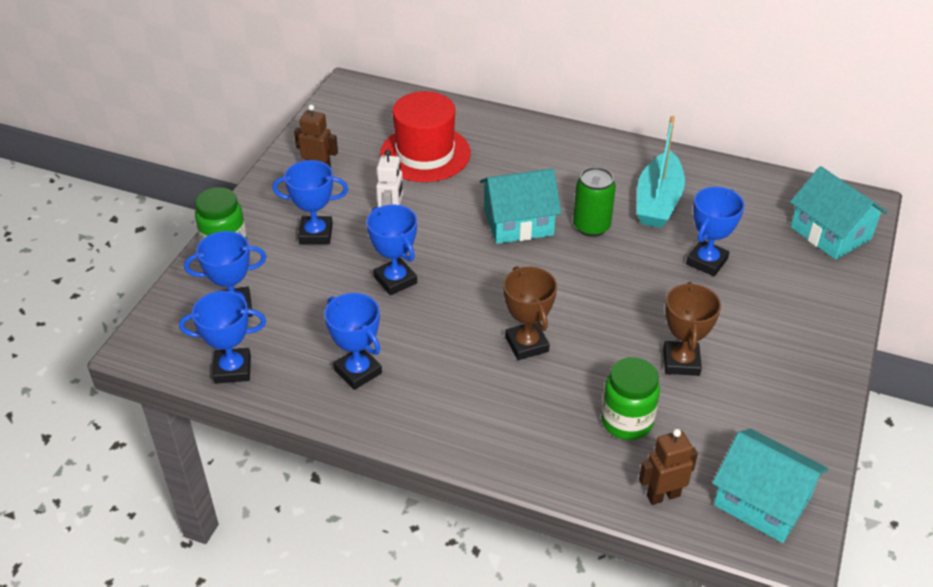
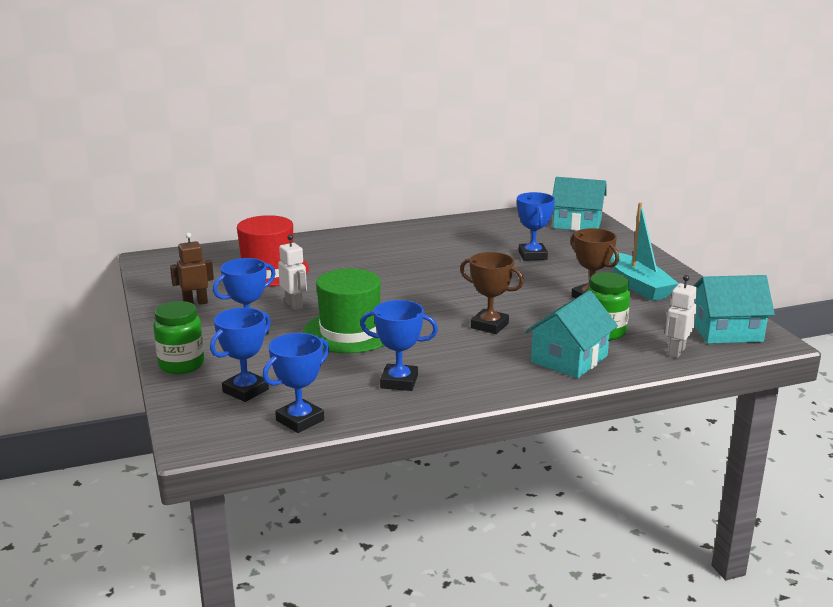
camera: 40 degrees left, 20 degrees down
(395, 280) = (350, 332): blue trophy -> green hat
(518, 222) = (390, 278): turquoise house -> turquoise house (569, 359)
(591, 226) = (440, 265): green can -> none
(658, 201) = (462, 242): turquoise boat -> turquoise boat (638, 286)
(663, 495) = (676, 351): brown robot -> white robot

